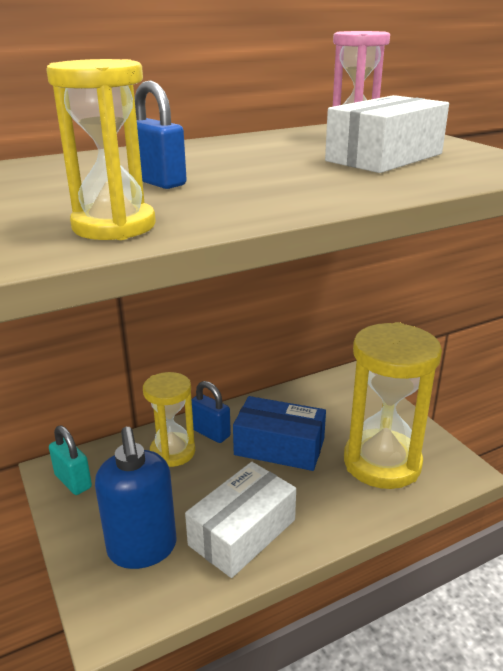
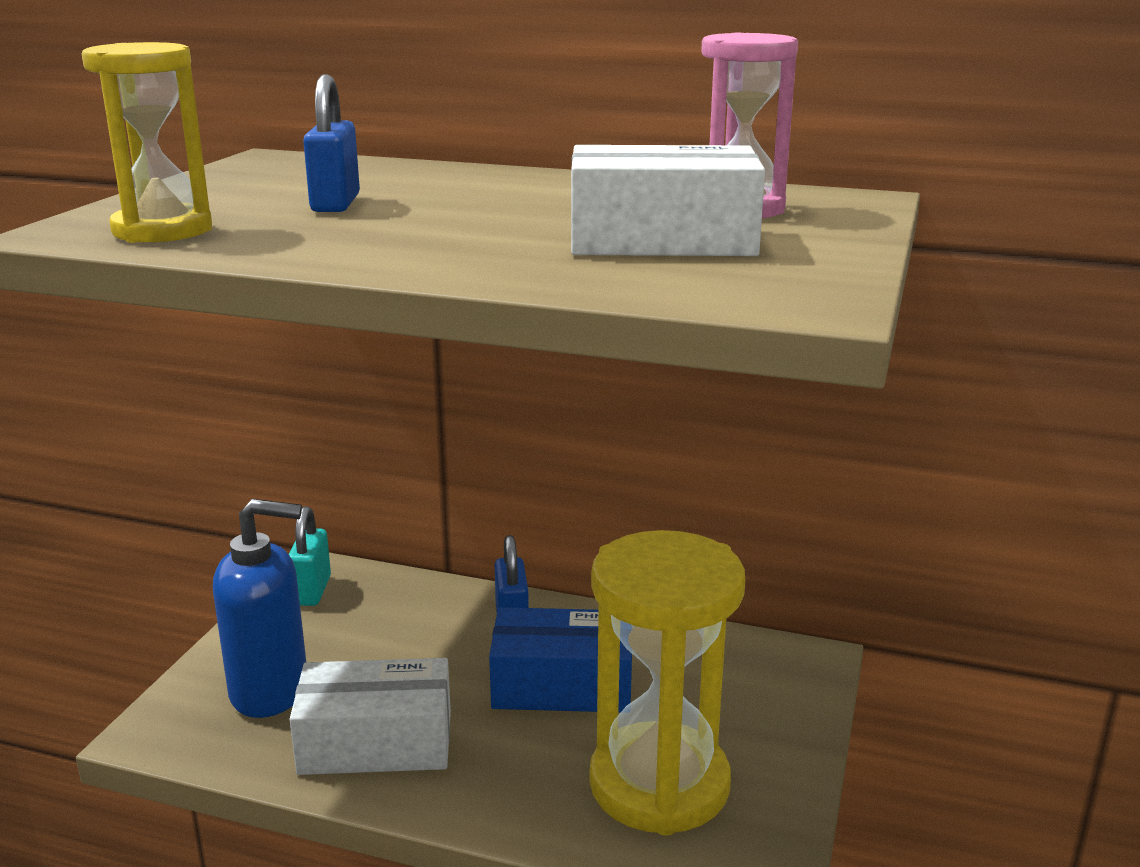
camera: 45 degrees right, 5 degrees down
(142, 549) = (270, 691): blue soap dispenser -> blue soap dispenser turned 120 degrees counterclockwise
(172, 452) = (441, 619): yellow hourglass -> none
(279, 447) = (562, 685): blue box -> blue box turned 60 degrees counterclockwise

